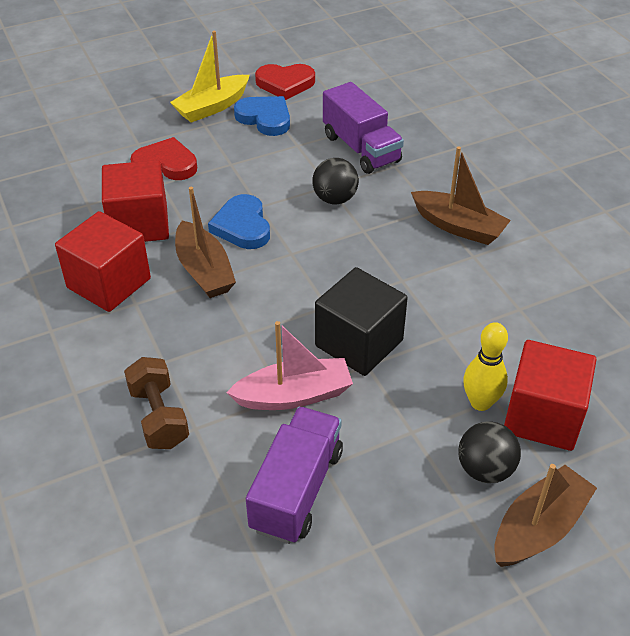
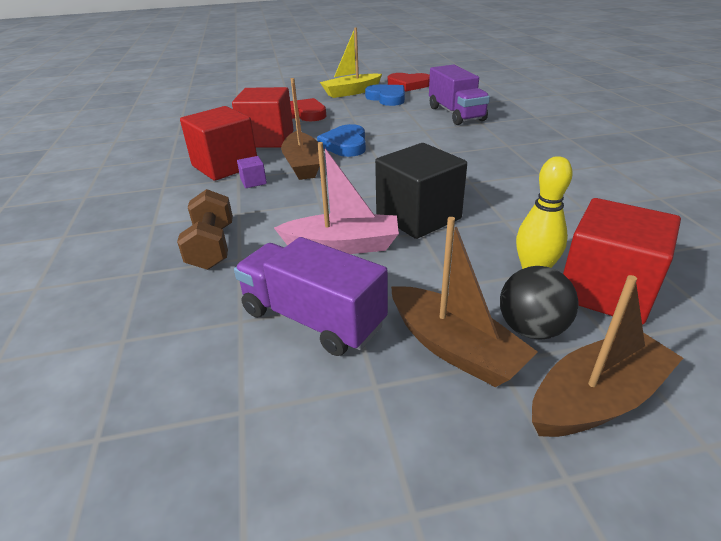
camera: 15 degrees right, 10 degrees down
(157, 308) = (253, 182): none -> purple cube
(297, 490) = (313, 318): purple truck -> purple truck turned 90 degrees counterclockwise
(335, 199) = (426, 136): black ball -> none
(458, 226) = (530, 156): brown boat -> brown boat (454, 348)

